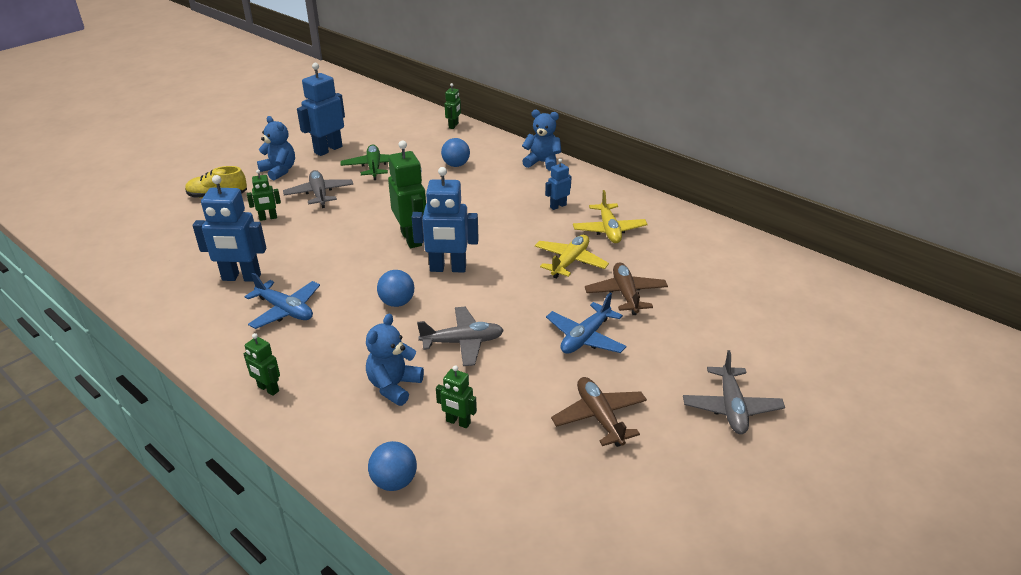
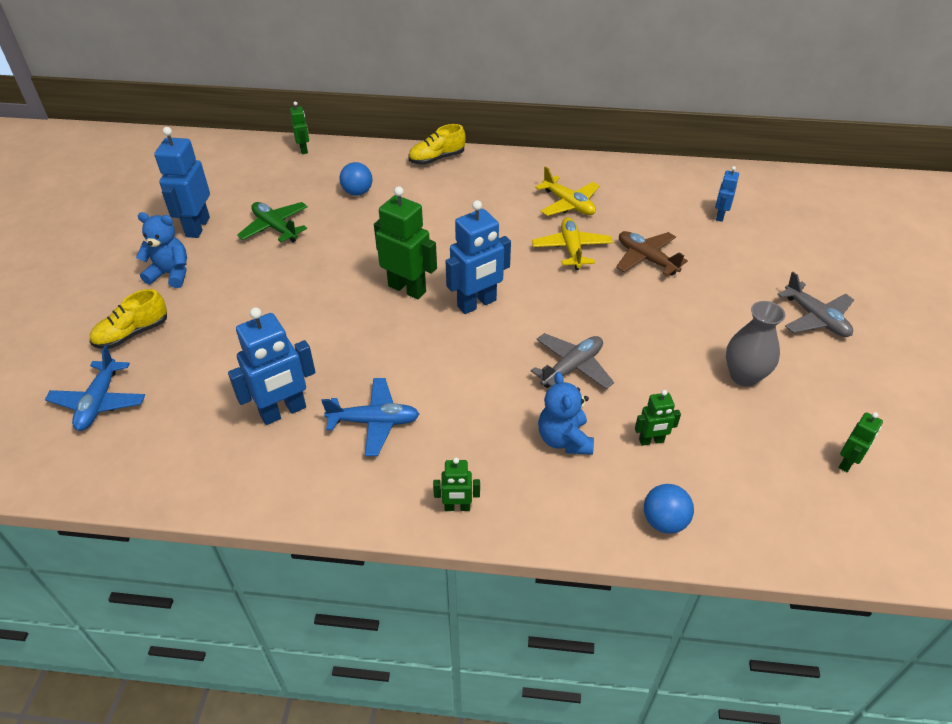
camera: 35 degrees left, 10 degrees up
(268, 218) = (228, 333): green robot -> green robot (847, 463)
(319, 194) = (252, 282): grey plane -> none
(397, 302) = (471, 359): blue ball -> none
(542, 162) = (437, 158): blue teddy bear -> yellow shoe
(558, 206) = (501, 198): blue robot -> blue robot (720, 216)
(585, 337) = (659, 313): blue plane -> blue plane (99, 402)
(599, 417) = (744, 376): brown plane -> grey vase

